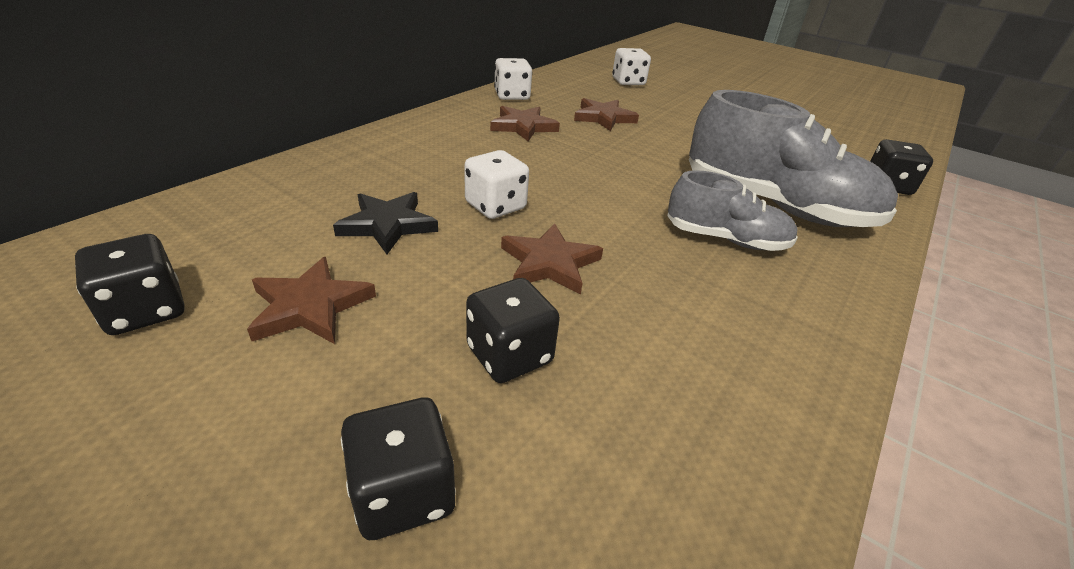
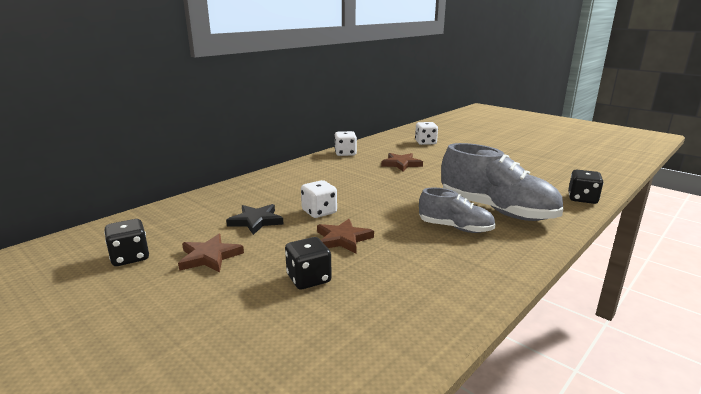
camera: 10 degrees right, 15 degrees down
(403, 492) = (243, 329): black dice -> none
(523, 126) = (347, 170): brown star -> none

